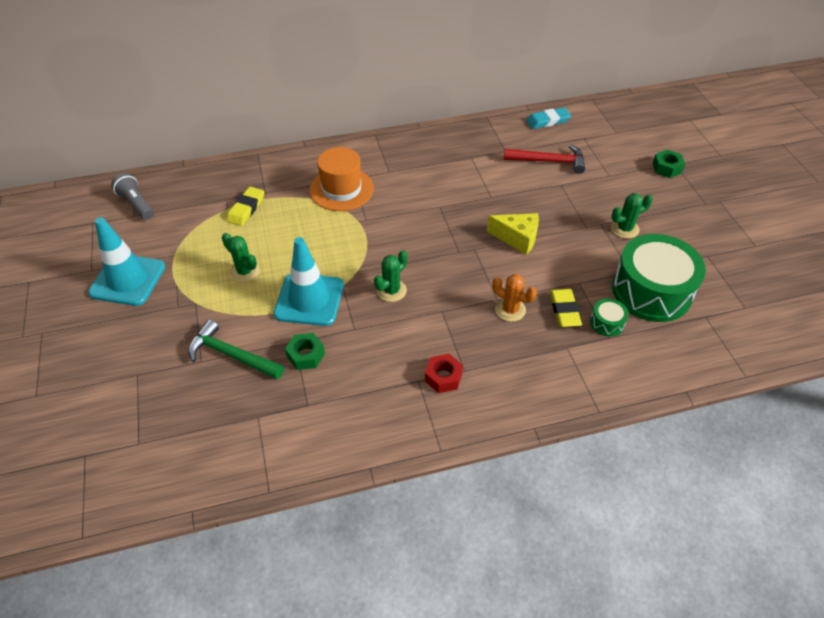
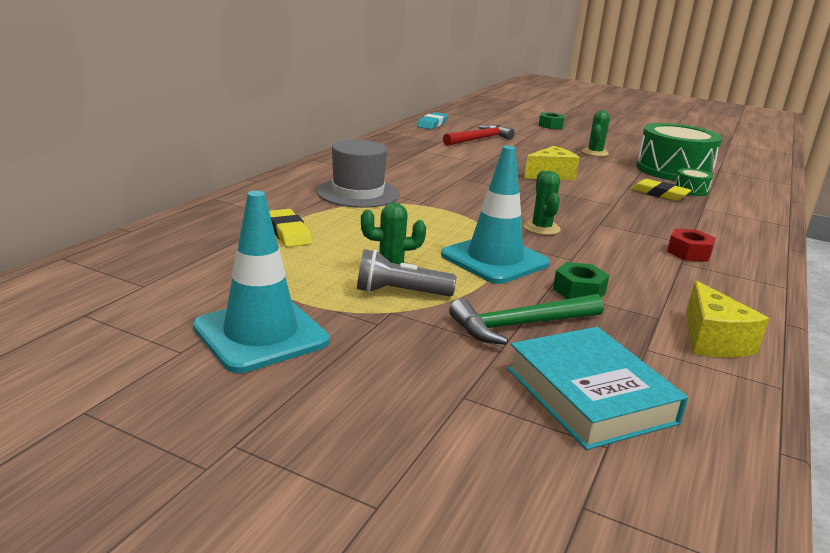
camera: 50 degrees left, 25 degrees down
(136, 204) = (126, 276): grey flashlight -> grey flashlight (400, 292)
(180, 416) = (589, 395): none -> turquoise book
(301, 441) = (713, 340): none -> yellow cheese
(341, 189) = (358, 193): orange hat -> grey hat
(510, 310) = (634, 206): orange cactus -> none

